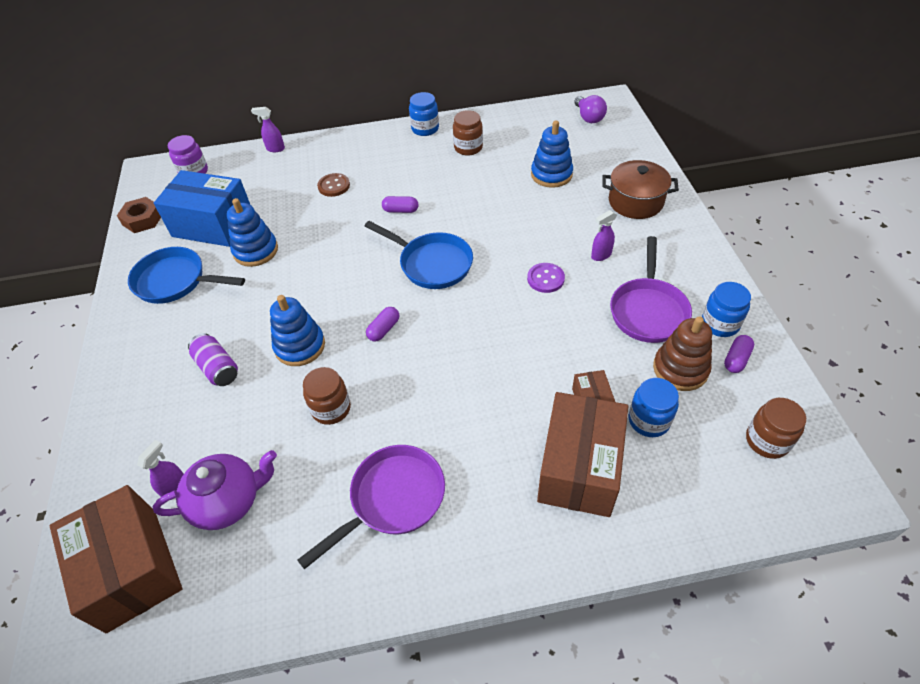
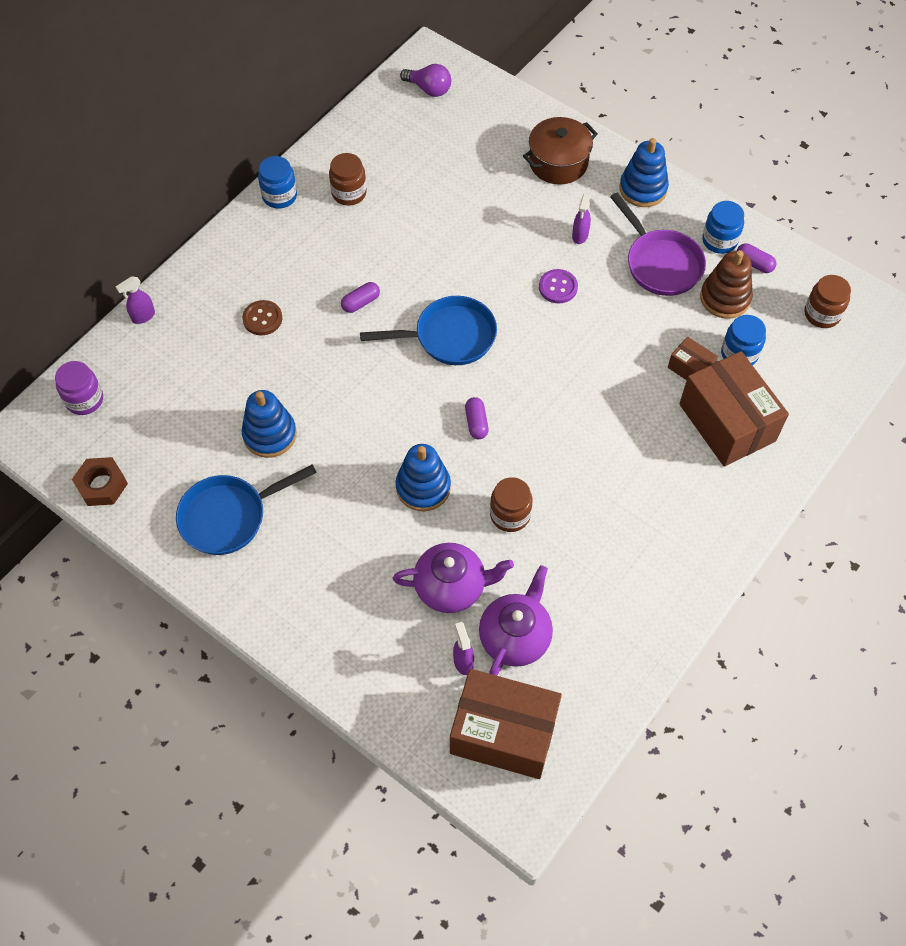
camera: 45 degrees left, 10 degrees up
(213, 225) = (189, 439): blue box -> none
(217, 368) = (375, 556): purple can -> none
(234, 427) = (451, 587): none -> purple teapot
(392, 499) = (629, 540): purple pan -> none
(551, 174) = (459, 177): blue stacking toy -> blue stacking toy (643, 189)
(736, 359) = (754, 263): purple capsule -> purple capsule turned 45 degrees counterclockwise

